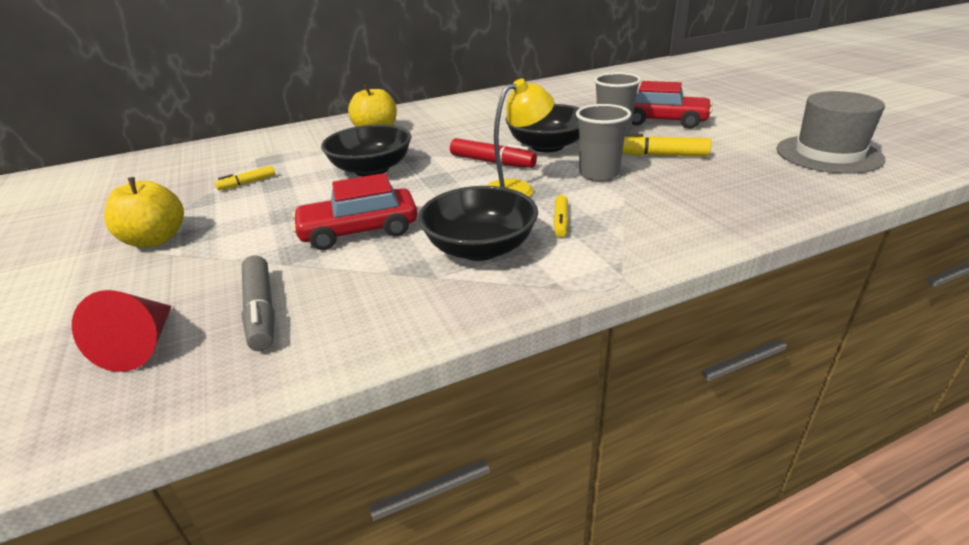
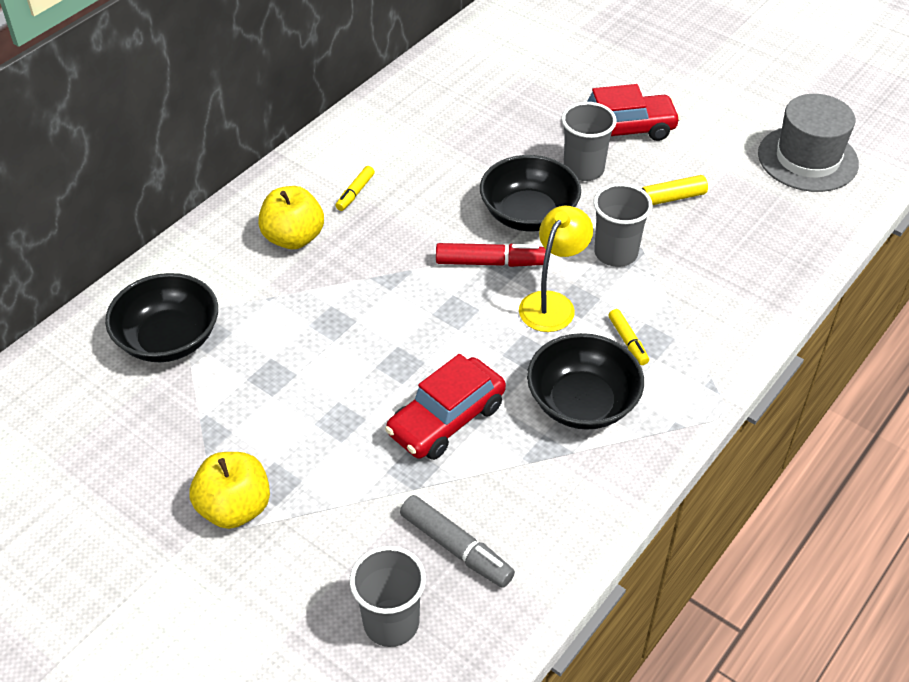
camera: 30 degrees left, 15 degrees up
(141, 345) = (391, 623): red cone -> grey cup
(247, 183) = (231, 386): yellow marker -> yellow marker (355, 193)
(371, 169) = (361, 316): black bowl -> black bowl (169, 339)

